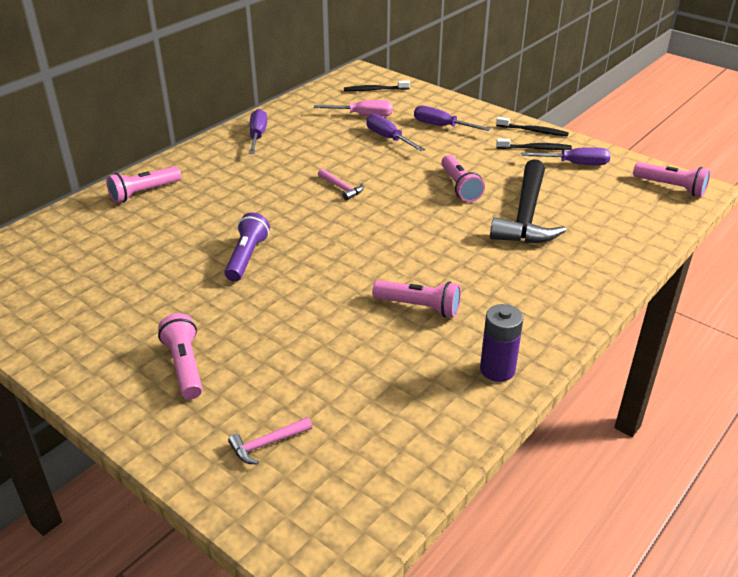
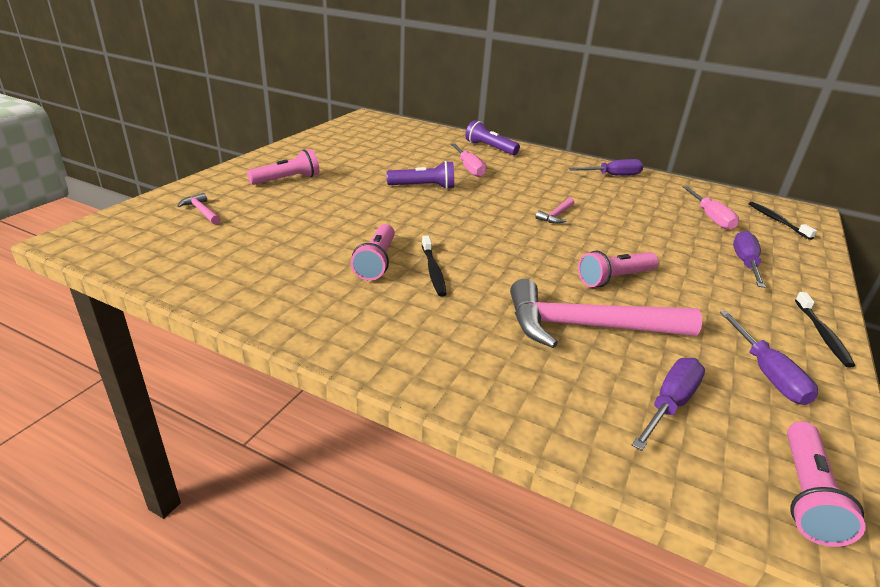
camera: 75 degrees right, 5 degrees down
(144, 192) = (490, 148): pink flashlight -> purple flashlight
(204, 218) = (469, 169): none -> pink screwdriver
(388, 138) = (678, 233): purple screwdriver -> purple screwdriver (670, 403)
(497, 370) = (282, 307): purple battery -> none
(526, 215) = (587, 326): black hammer -> pink hammer
(535, 148) = (771, 335): black toothbrush -> black toothbrush (433, 271)

